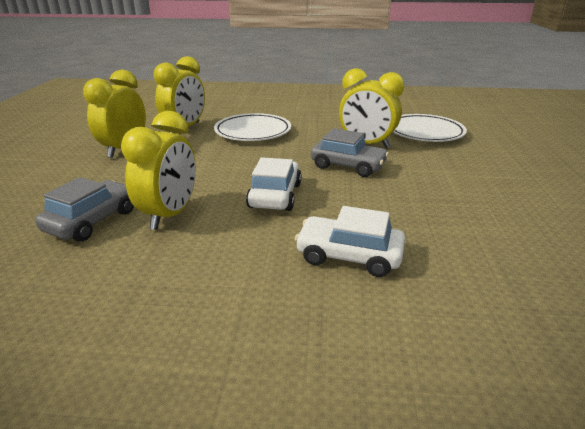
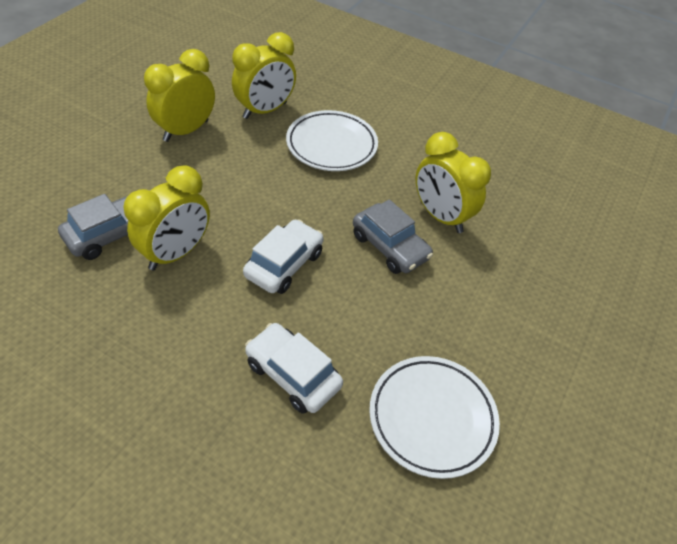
camera: 20 degrees right, 20 degrees up
(424, 132) = (529, 220): white plate -> white plate (432, 418)

